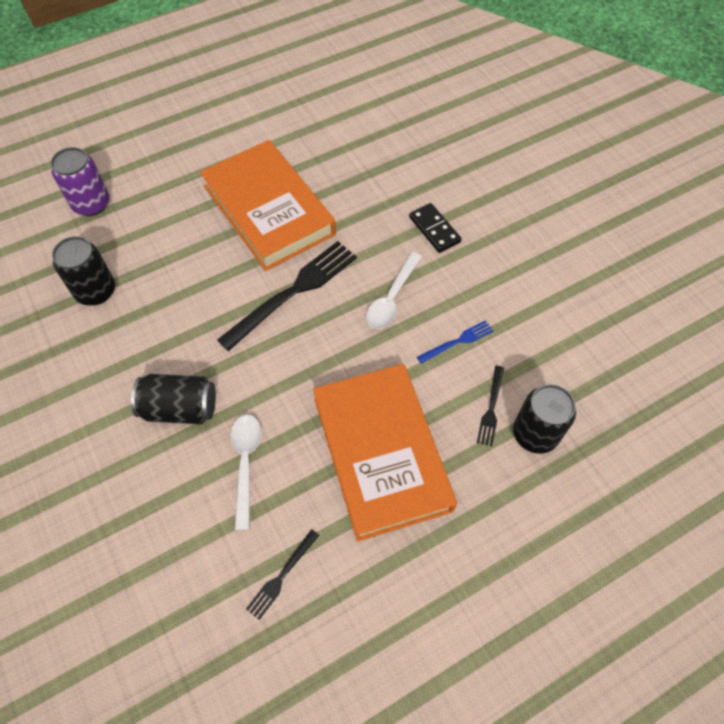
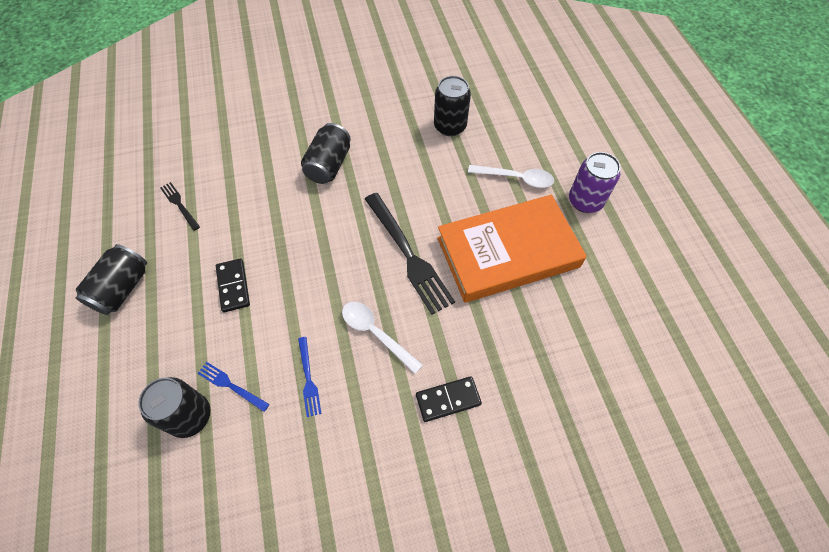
camera: 105 degrees right, 0 degrees up
(91, 204) = (541, 129): purple can -> purple can (585, 201)
(245, 463) = (268, 197): white spoon -> white spoon (516, 178)
(381, 453) = (233, 286): orange book -> black domino
(425, 586) = (122, 288): none -> black can
(491, 408) = (231, 385): black fork -> blue fork

